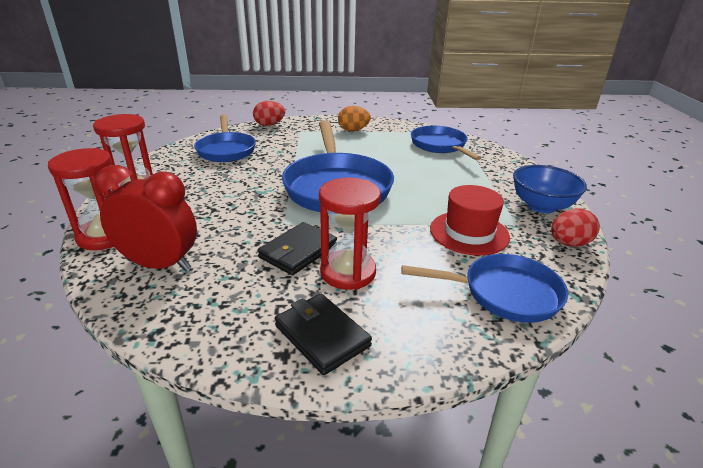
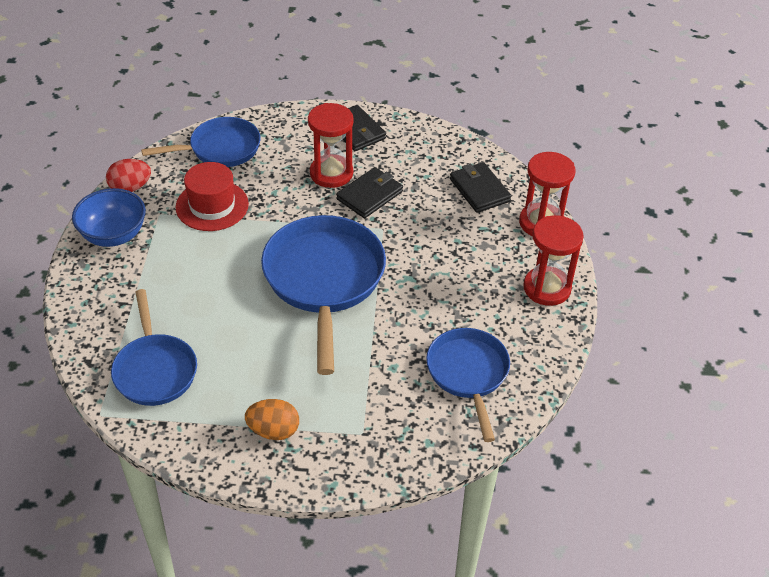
camera: 175 degrees left, 15 degrees up
(160, 265) = (479, 190): red clock -> black wallet
(269, 125) = (414, 459): red egg -> none
(504, 293) = (220, 149): blue pan -> blue pan turned 150 degrees clockwise

